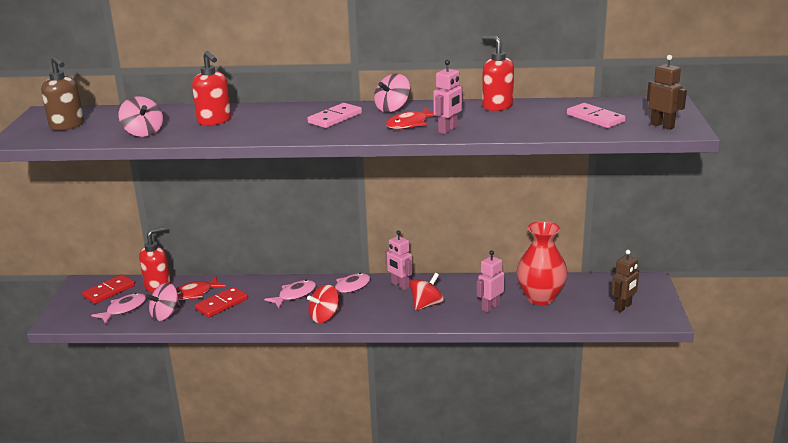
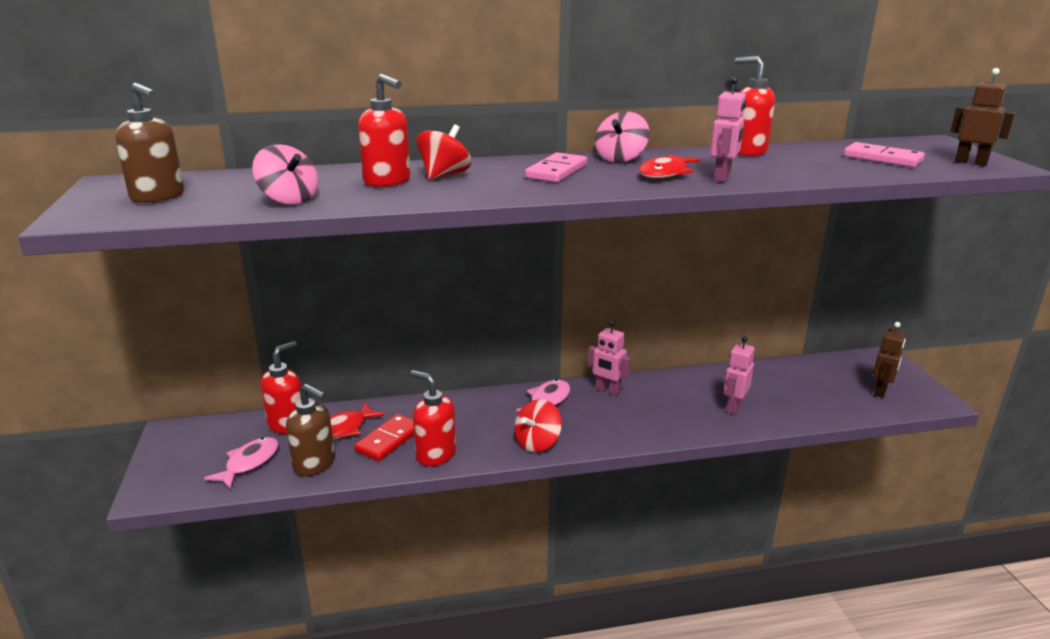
camera: 15 degrees left, 0 degrees up
(109, 291) = (217, 438): red domino -> none
(165, 315) = (315, 464): pink spinning top -> brown soap dispenser
(249, 317) = (435, 454): none -> red soap dispenser
(294, 295) = (482, 417): pink fish -> none
(426, 304) = (656, 412): red spinning top -> red spinning top (444, 175)
(540, 297) = (782, 389): red vase -> none

